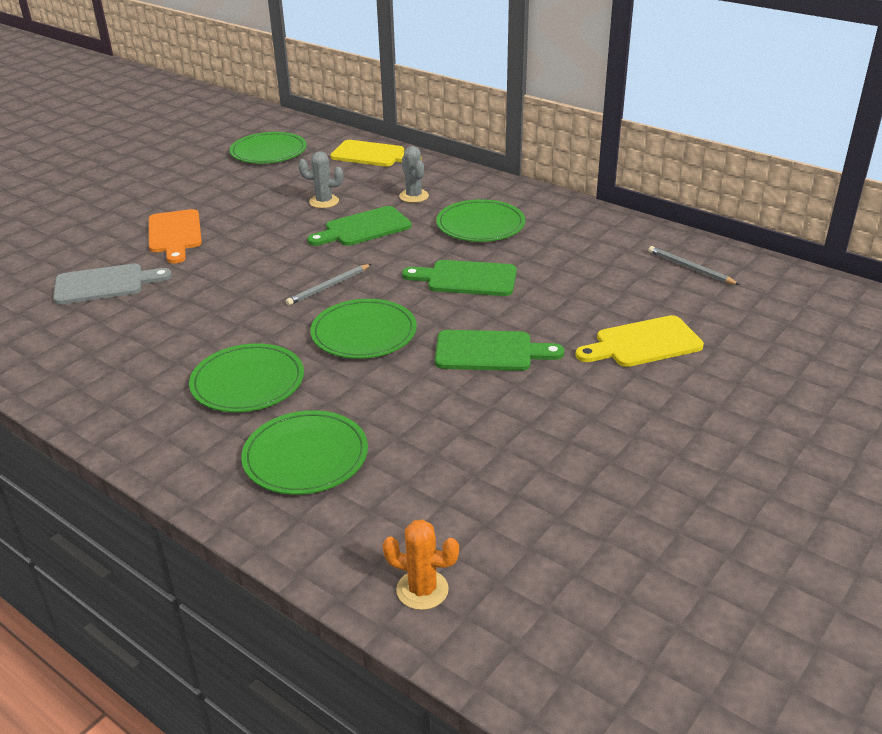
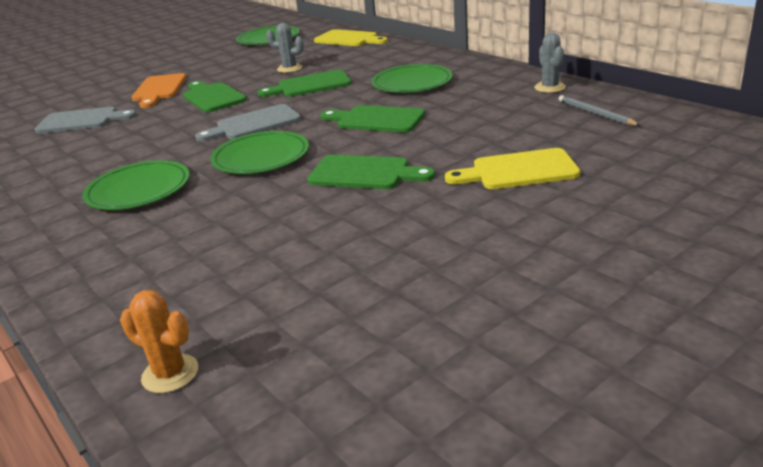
camera: 15 degrees right, 5 degrees down
(252, 246) = (212, 97): none -> green cutting board
(305, 456) = (144, 248): green plate -> none
(329, 287) = (254, 124): grey pencil -> grey cutting board
(414, 196) = (366, 64): grey cactus -> grey cactus (550, 87)

